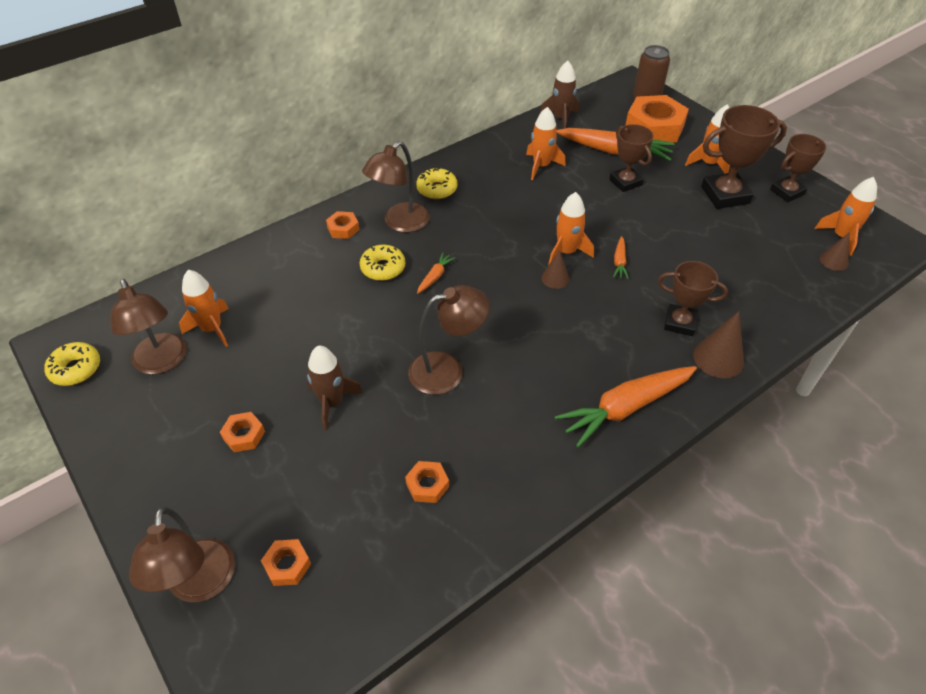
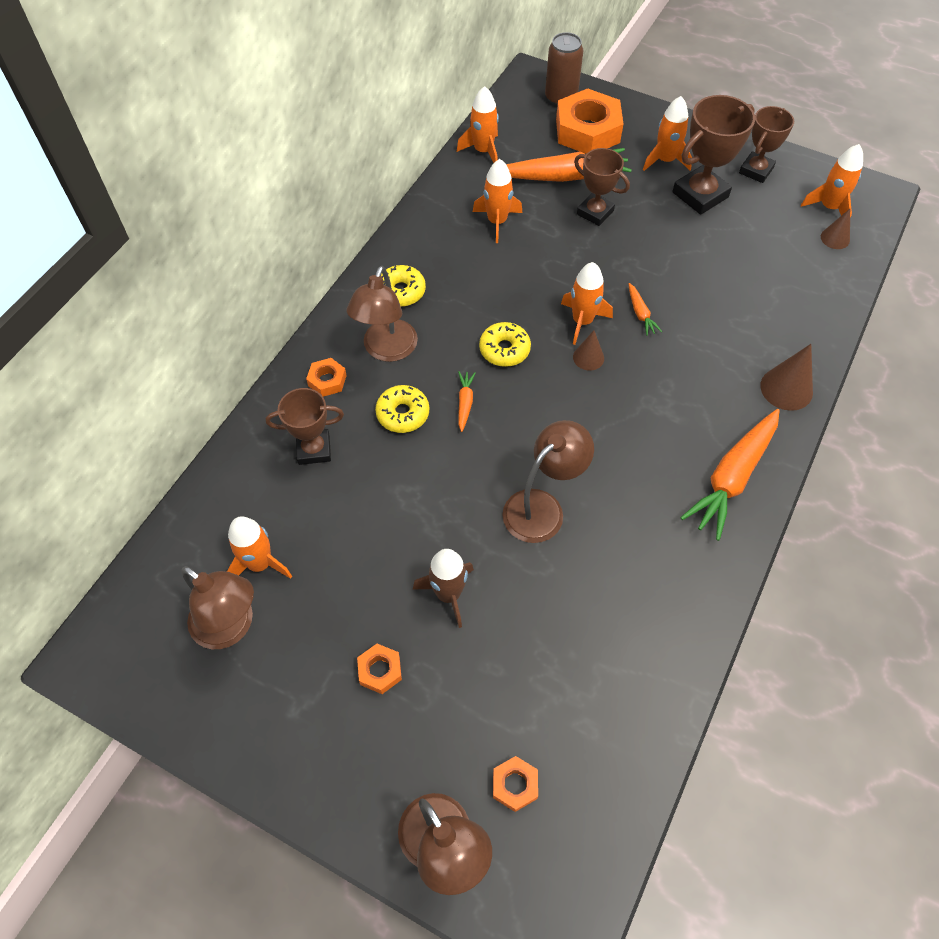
camera: 25 degrees left, 10 degrees up
(76, 369) = (134, 678): yellow donut -> yellow donut (504, 349)
(427, 485) = (597, 640): orange nut -> none
(560, 119) = (483, 151): brown rocket -> orange rocket
(680, 323) = (733, 363): brown trophy -> brown trophy (314, 449)

